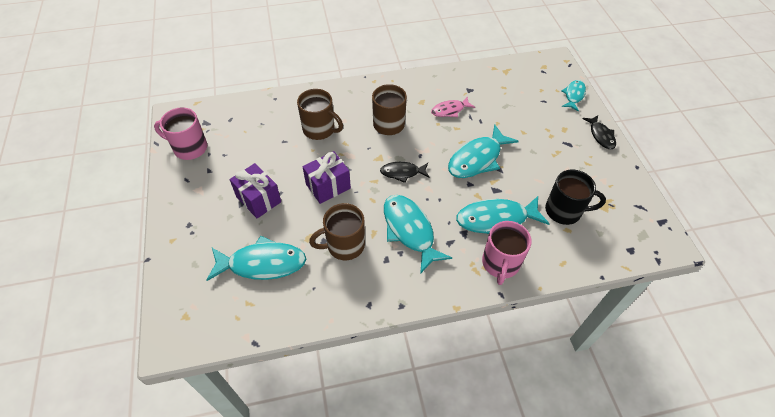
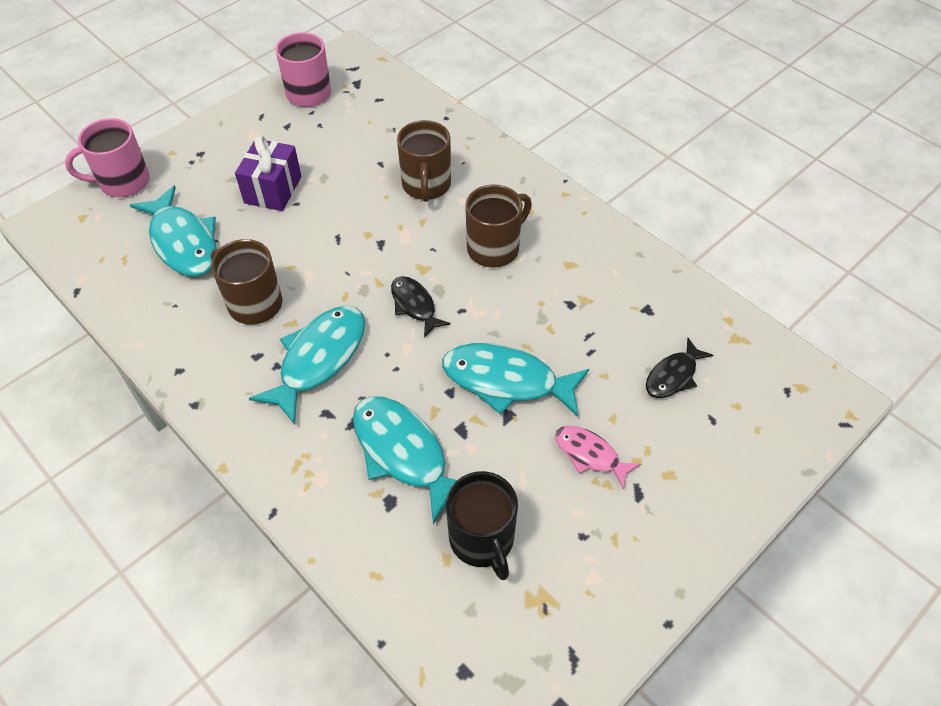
camera: 60 degrees right, 0 degrees up
(328, 186) = (337, 241): purple gift -> none
(450, 110) = (580, 305): pink fish -> pink fish (590, 455)
(500, 264) = (325, 491): pink mug -> pink mug (123, 182)
(573, 95) = (767, 459): turquoise fish -> none
(601, 135) = (700, 537): black fish -> black fish (673, 376)

